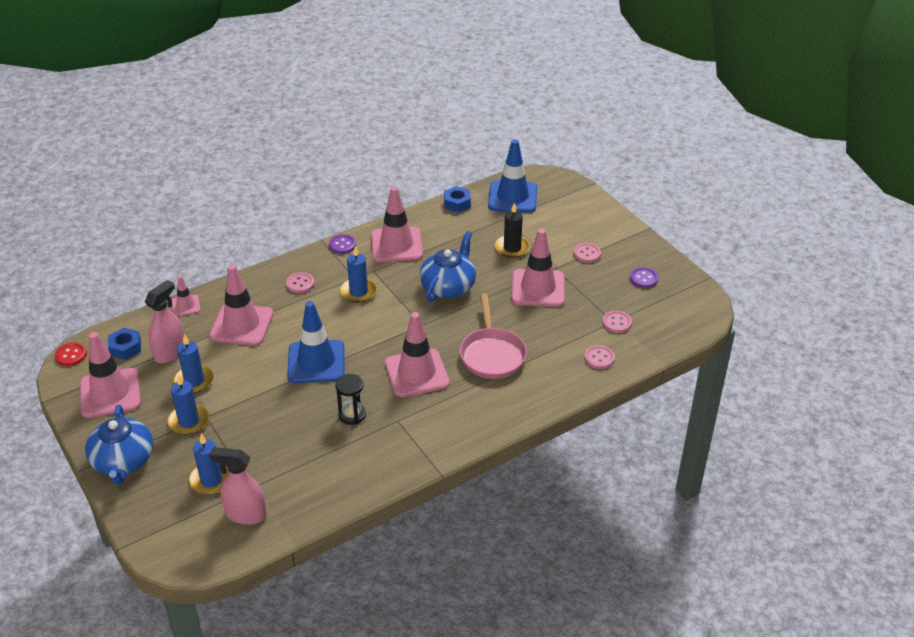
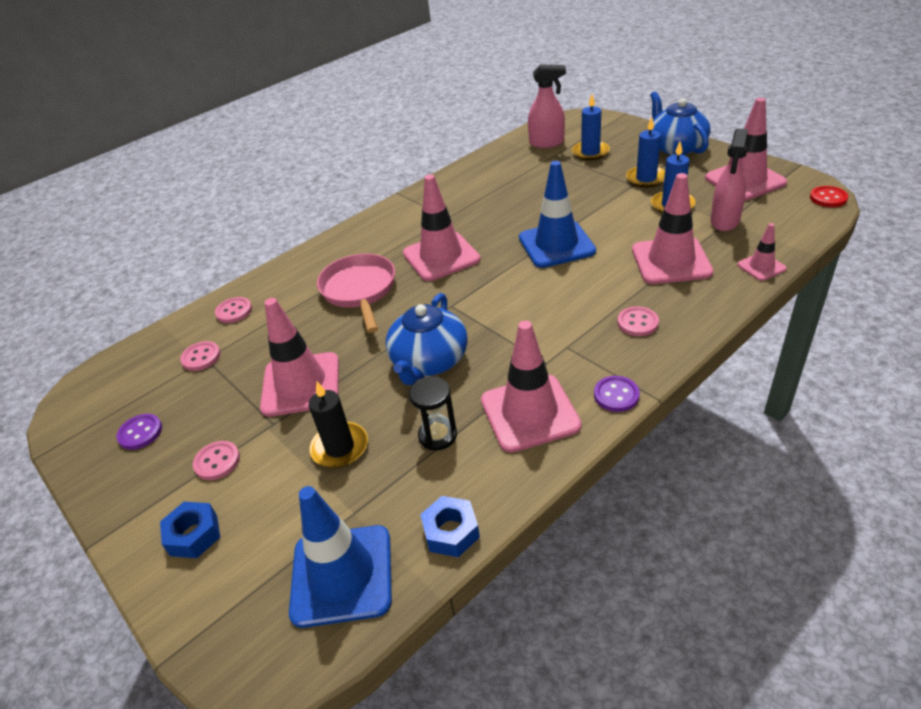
camera: 175 degrees right, 0 degrees up
(125, 348) = (778, 215): blue nut -> blue nut (194, 535)
(352, 415) = (494, 212): black hourglass -> black hourglass (437, 435)
(358, 292) = (551, 328): blue candle -> none

